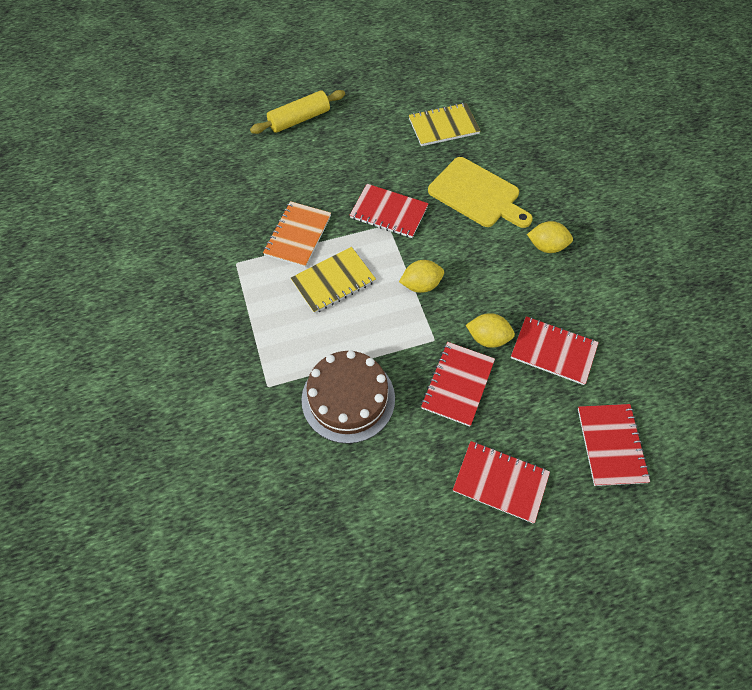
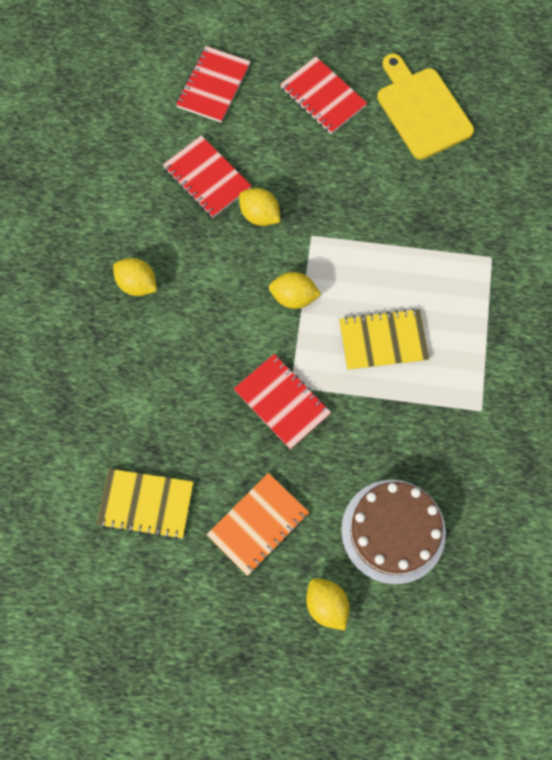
camera: 155 degrees left, 10 degrees up
(298, 235) = (399, 416): orange notebook -> orange notebook (258, 524)
(299, 119) = (326, 605): yellow rolling pin -> yellow lemon
(348, 398) = (420, 214): brown cake -> brown cake (393, 531)
(458, 384) = (313, 186): red notebook -> none
(477, 194) = (168, 382): yellow cutting board -> yellow cutting board (422, 110)

